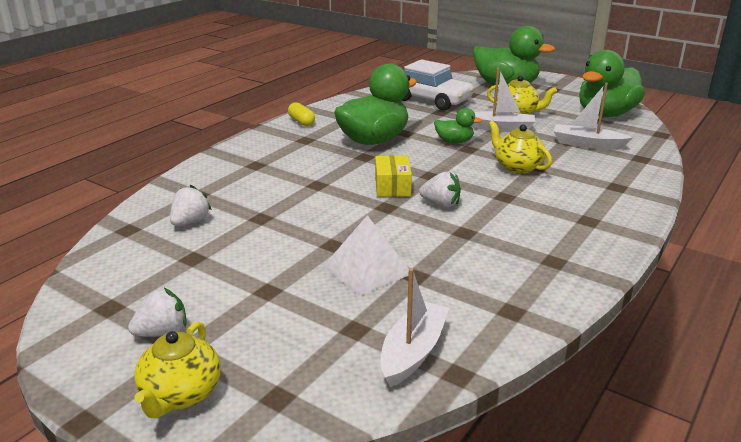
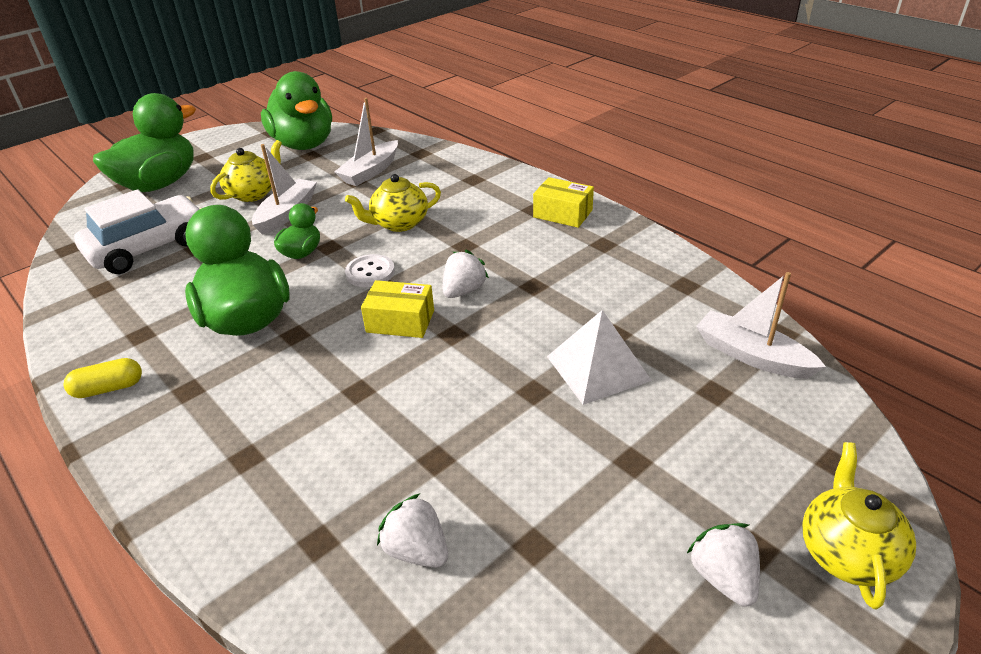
camera: 75 degrees left, 10 degrees up
(180, 395) = (847, 552): yellow teapot -> yellow teapot turned 105 degrees counterclockwise
(444, 167) = (370, 272): none -> white button
(592, 235) = (562, 213): none -> yellow box

